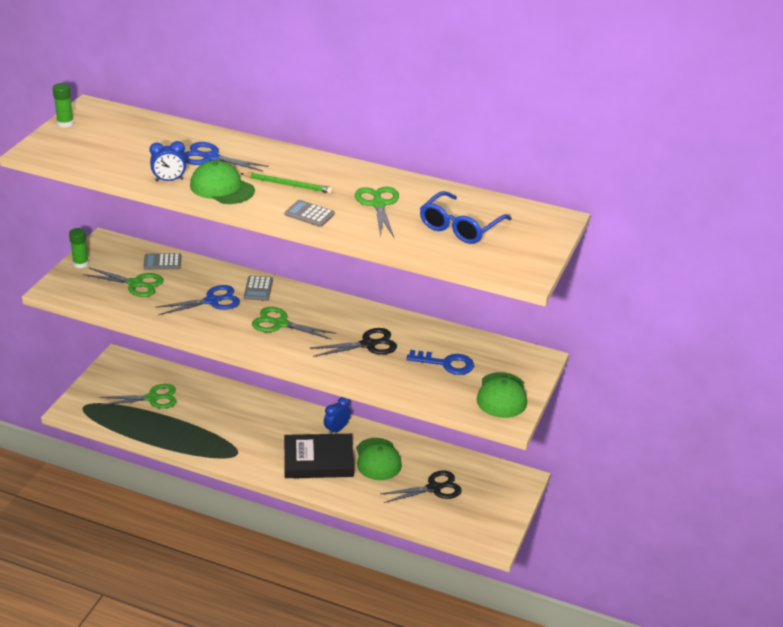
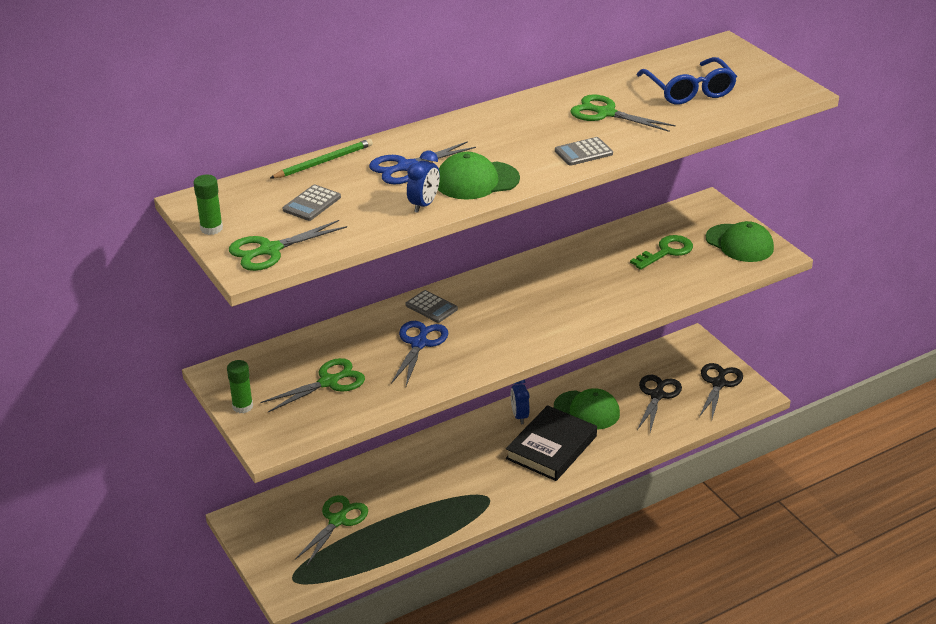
camera: 50 degrees left, 0 degrees up
(162, 262) = (309, 349): grey calculator -> grey calculator (311, 204)
(280, 324) = (505, 317): green scissors -> green scissors (270, 250)
(288, 185) = (514, 144): green pencil -> green pencil (324, 162)
(368, 344) = (593, 280): black scissors -> black scissors (718, 383)
(446, 364) = (666, 252): blue key -> green key

